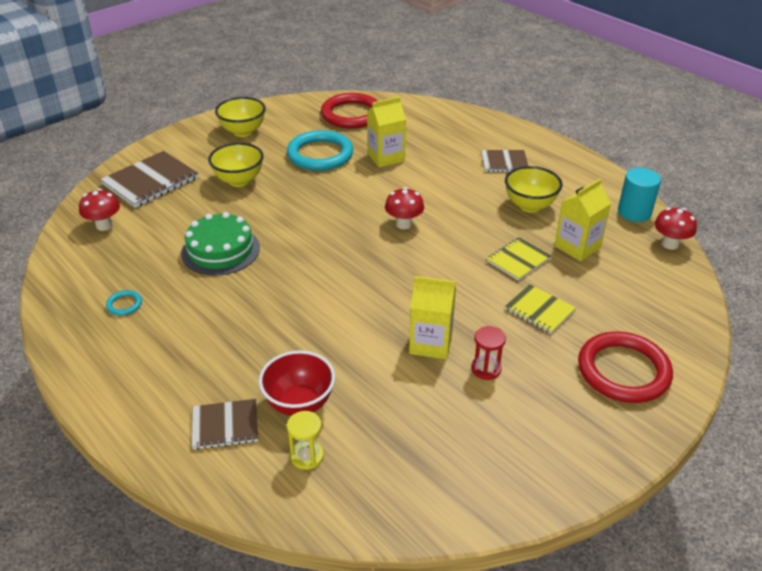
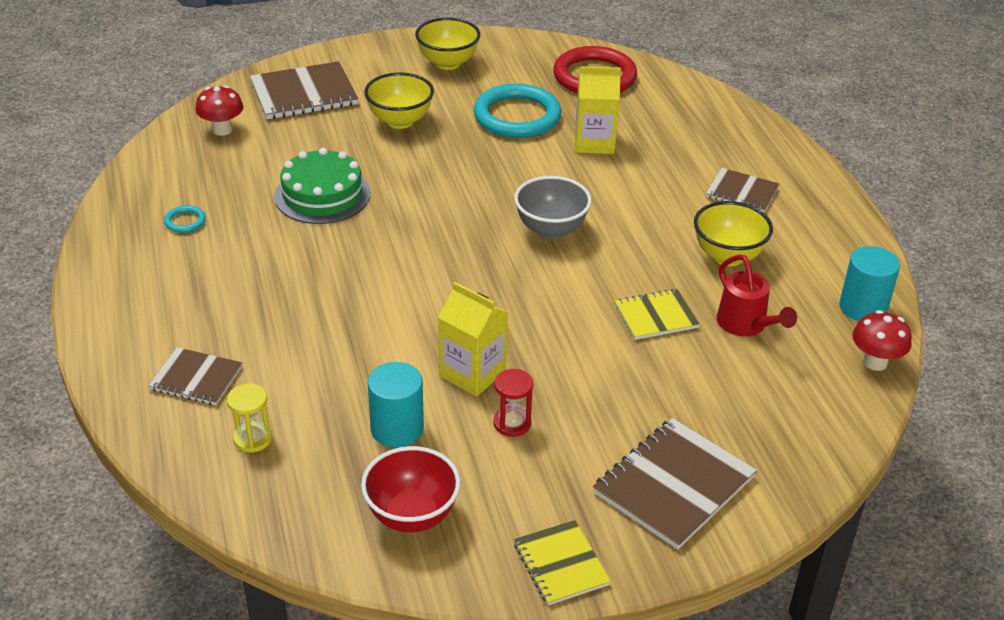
camera: 25 degrees right, 0 degrees up
(299, 403) = (284, 384): red bowl -> red bowl (412, 516)
(404, 224) = (551, 230): red mushroom -> grey bowl
(409, 405) = (397, 429): none -> turquoise cylinder
(539, 310) = (631, 382): yellow notebook -> yellow notebook (561, 564)
(577, 247) = (745, 325): yellow carton -> red watering can
(623, 371) = (674, 485): red ring -> brown notebook

